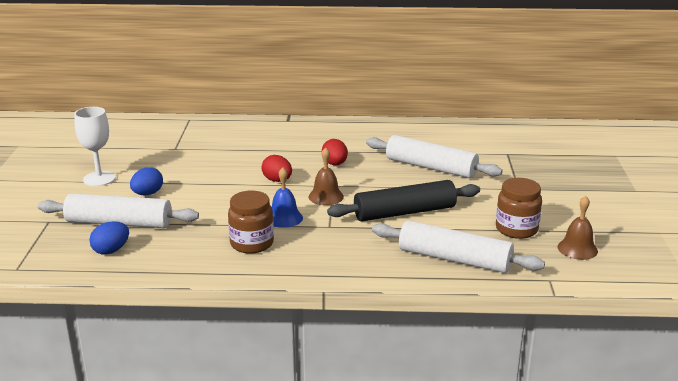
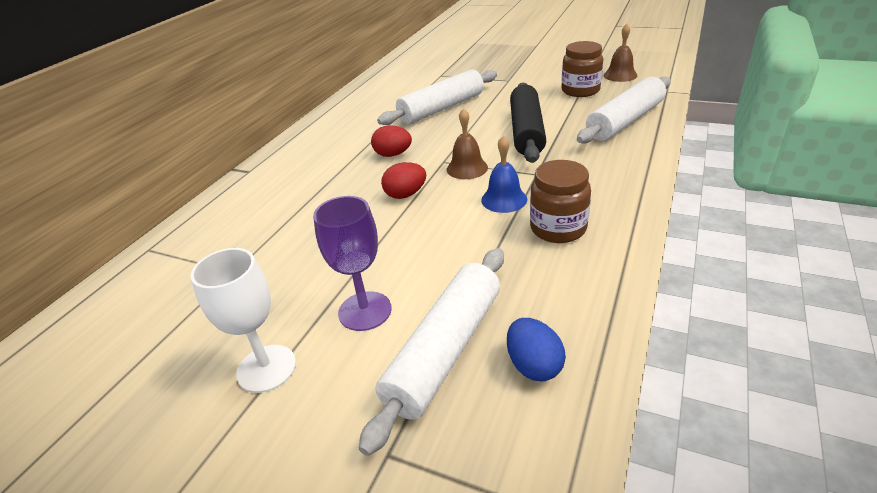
camera: 65 degrees left, 10 degrees up
(147, 194) = (365, 311): blue egg -> purple goblet

